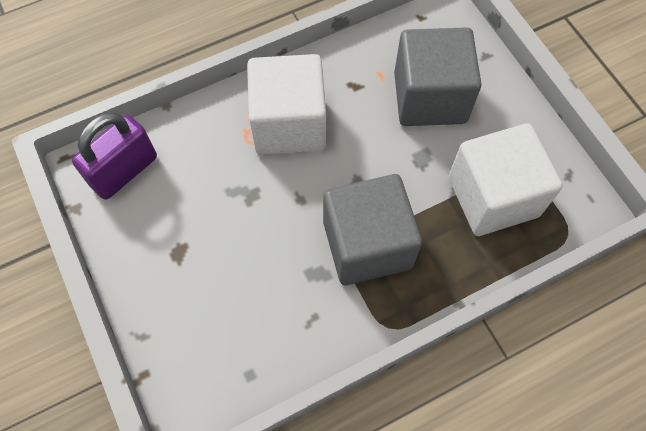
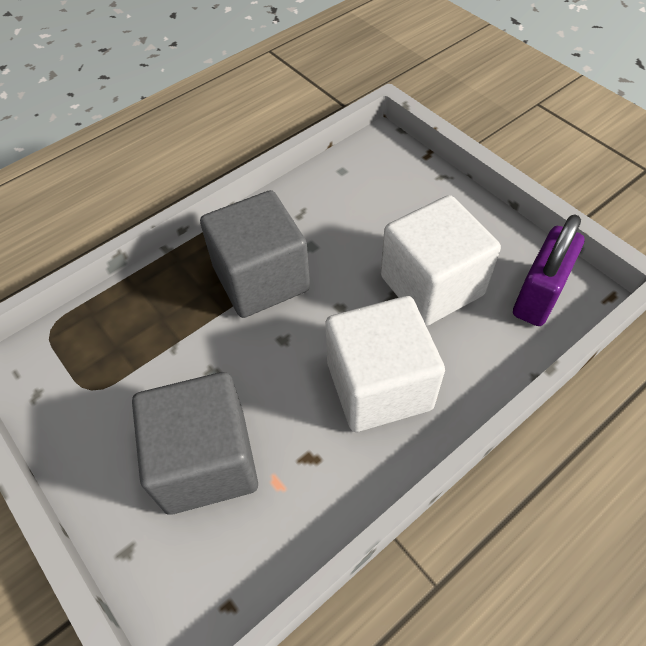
camera: 170 degrees right, 10 degrees down
(493, 197) = (128, 351): white cube -> white cube (431, 285)

